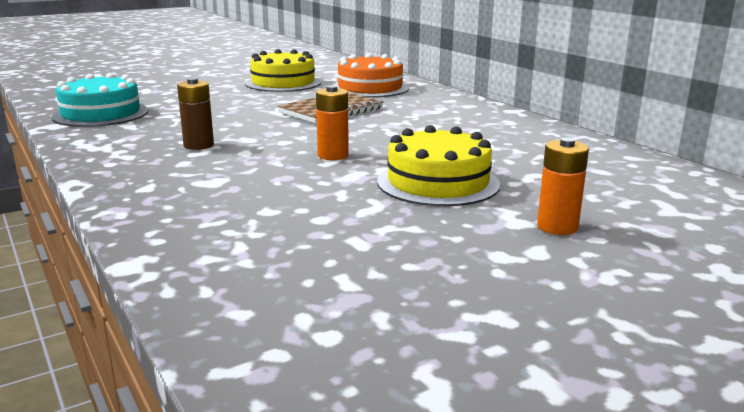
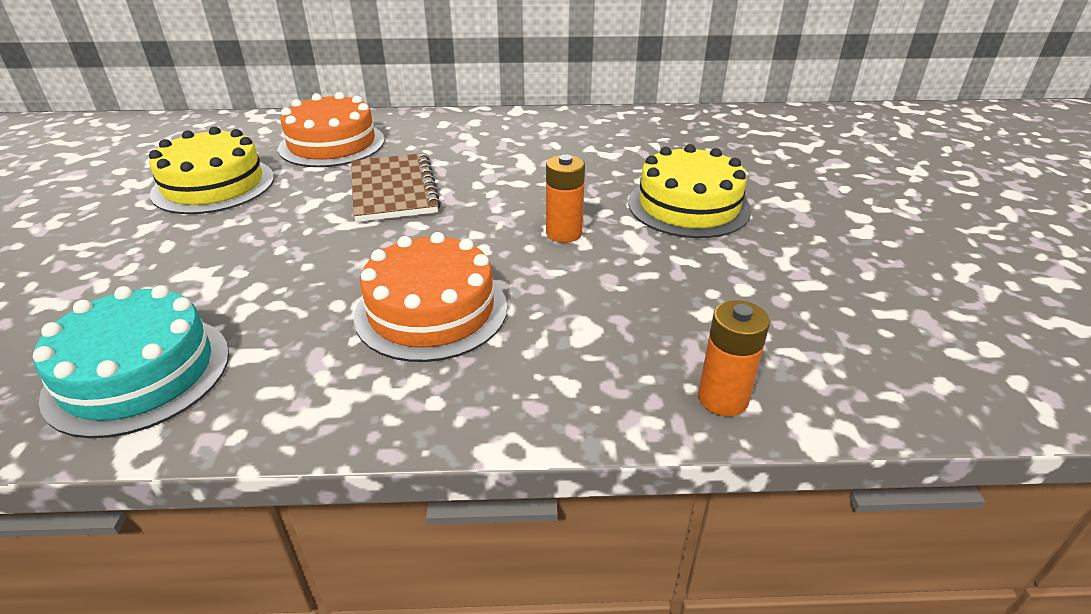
camera: 60 degrees left, 15 degrees up
(198, 145) = (431, 311): brown battery -> orange cake
(557, 227) = (817, 193): orange battery -> orange battery (723, 398)

